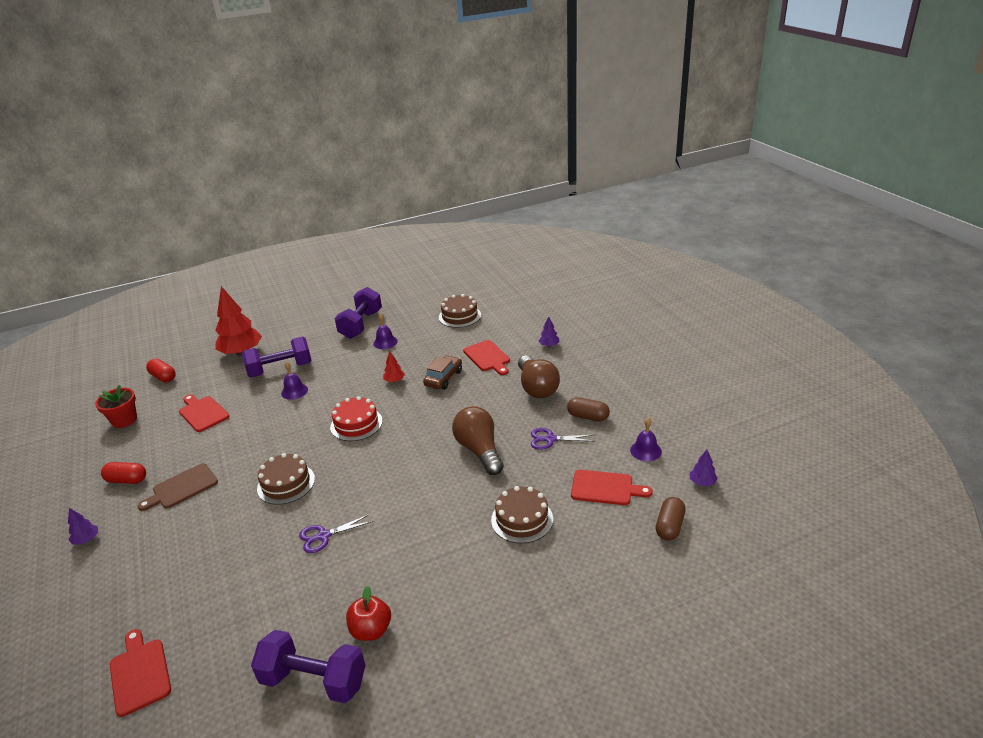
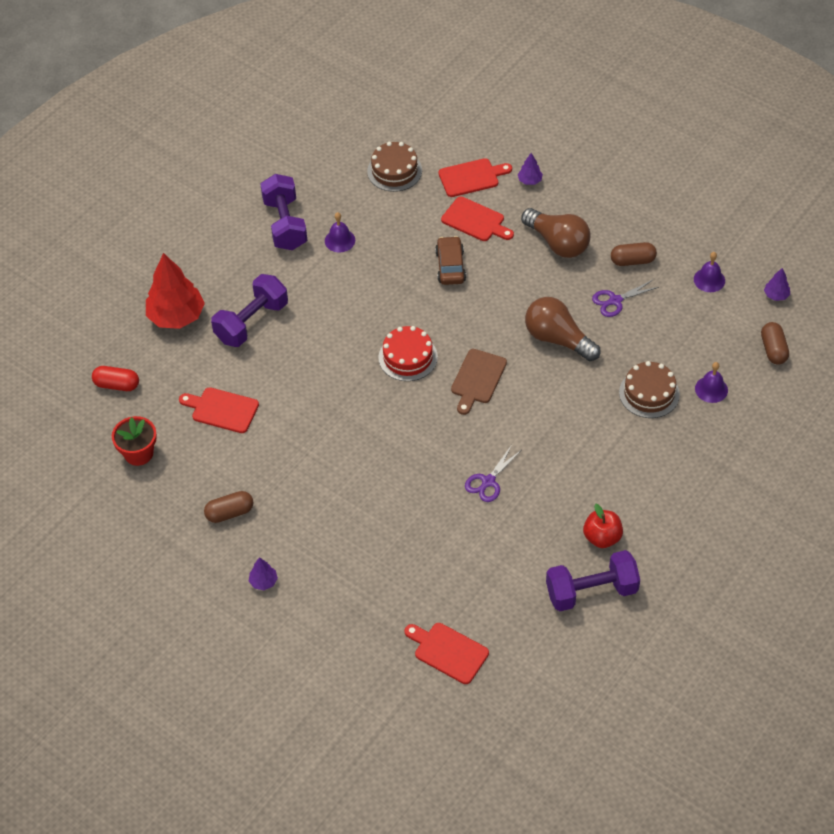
camera: 30 degrees left, 20 degrees up
(127, 480) = (230, 513): red capsule -> brown capsule
(182, 487) = (298, 496): brown cutting board -> brown cutting board (477, 379)
(286, 483) = (401, 448): brown cake -> none
(294, 391) = (298, 344): purple bell -> purple bell (711, 389)
(394, 381) = (399, 289): red tree -> none
(605, 488) = (699, 334): red cutting board -> red cutting board (471, 177)

